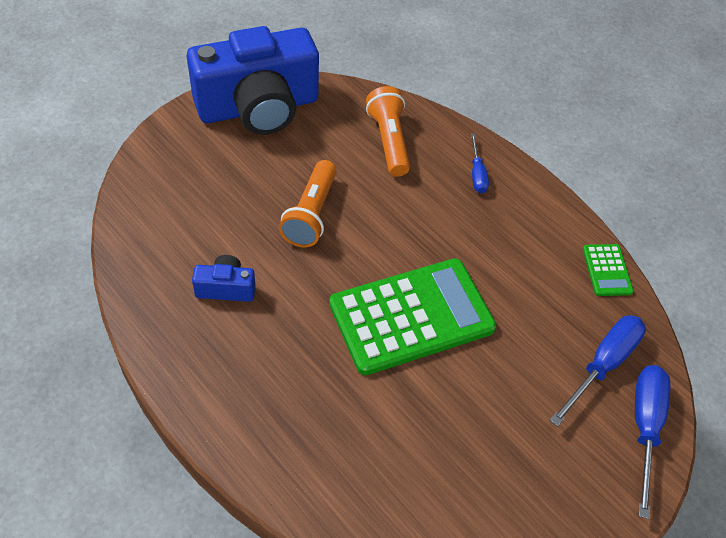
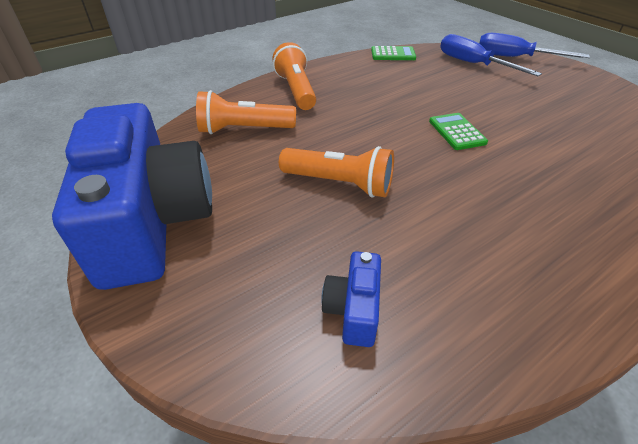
camera: 80 degrees left, 10 degrees down
(226, 288) = (456, 255): blue camera -> blue camera (353, 309)
(411, 316) = (457, 132): green calculator -> green calculator, size x0.43
(477, 174) = (296, 90): blue screwdriver -> orange flashlight

